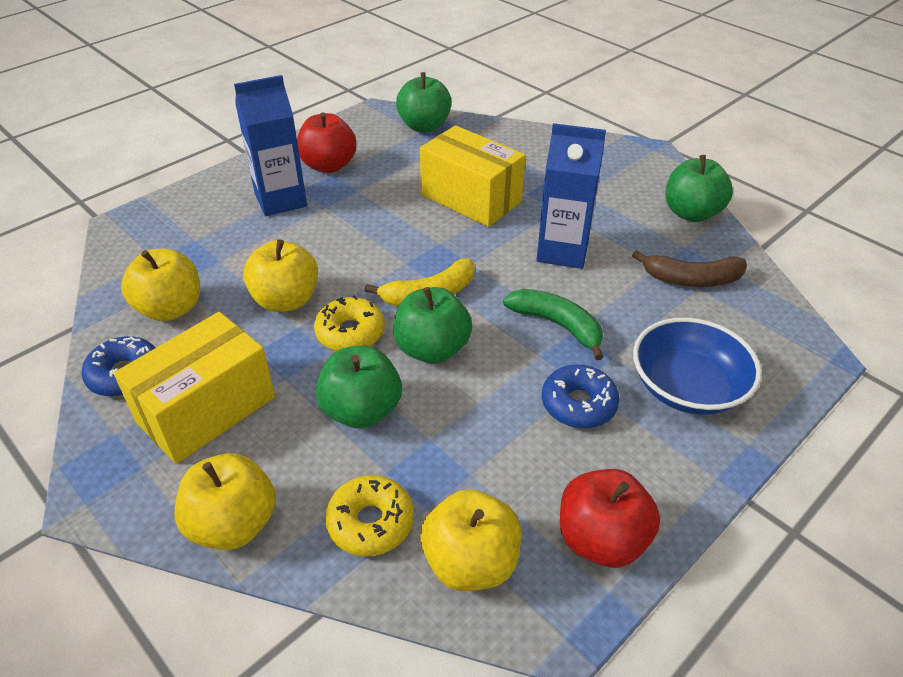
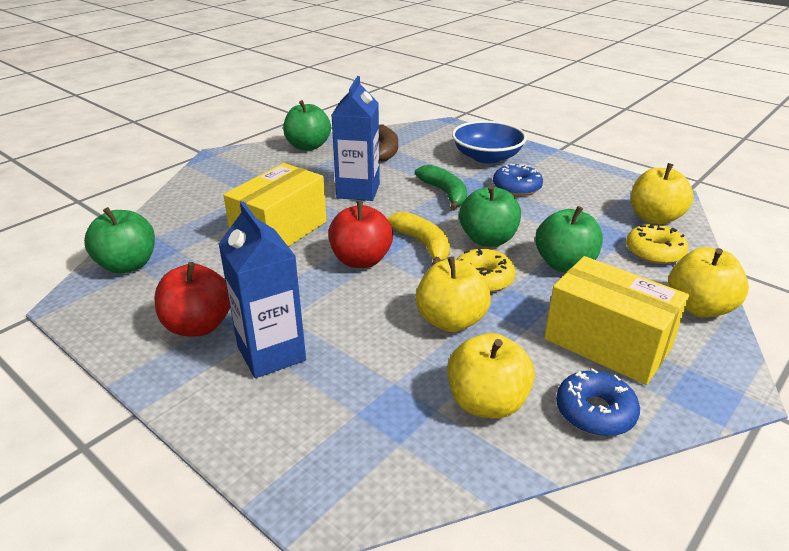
camera: 95 degrees left, 10 degrees down
(557, 325) = (445, 193): green banana -> green banana turned 120 degrees clockwise
(601, 539) = (611, 183): red apple -> red apple (361, 260)

